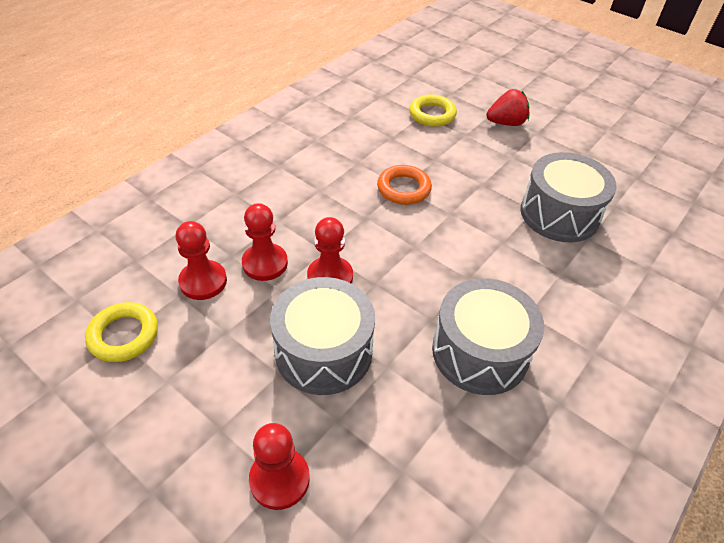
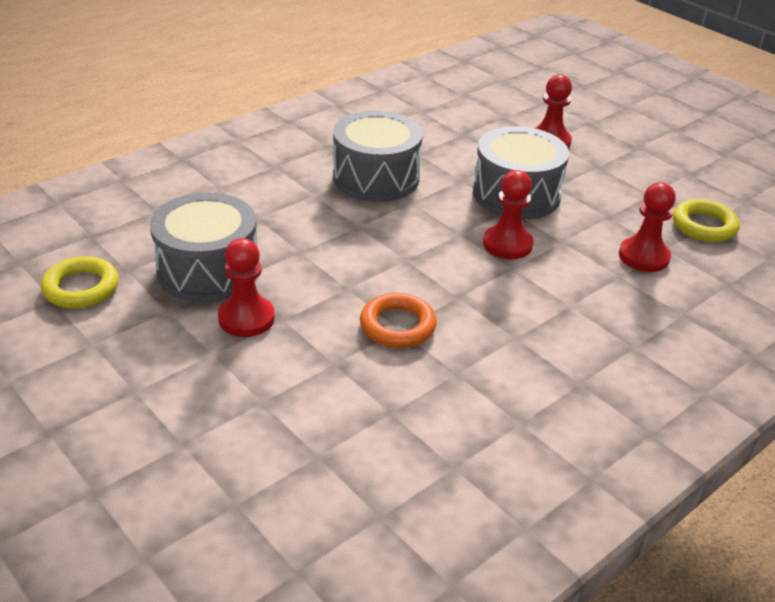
camera: 170 degrees left, 10 degrees down
(265, 263) = (580, 264): red pawn -> red pawn (246, 318)
(432, 114) = (299, 453): yellow ring -> yellow ring (81, 288)
(506, 123) = (174, 417): red strawberry -> none

